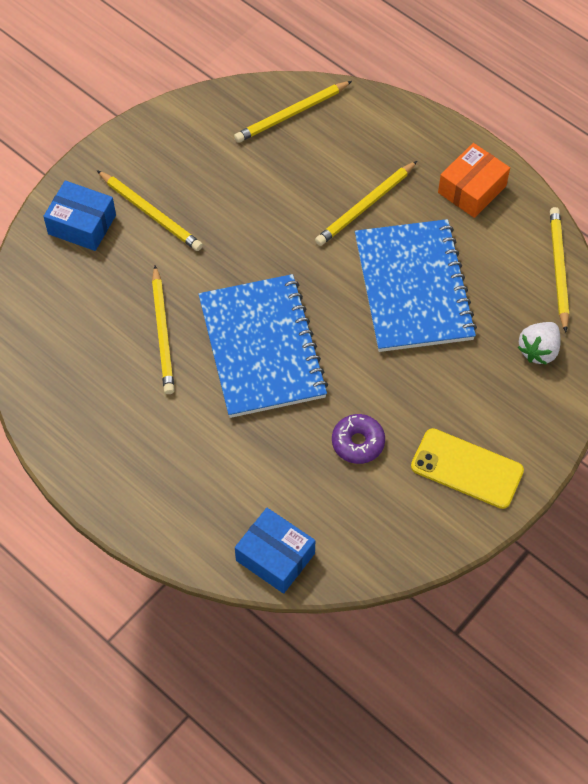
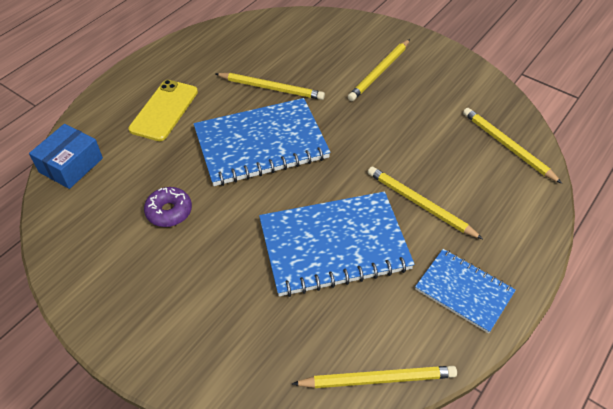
camera: 85 degrees right, 10 degrees down
(82, 224) = (361, 39): blue box -> none
(163, 333) = (271, 88): yellow pencil -> yellow pencil turned 150 degrees counterclockwise
(467, 469) = (136, 295): yellow phone -> yellow phone (164, 110)
(472, 189) = (464, 291): orange box -> blue notebook
(538, 350) = (270, 359): white strawberry -> none

